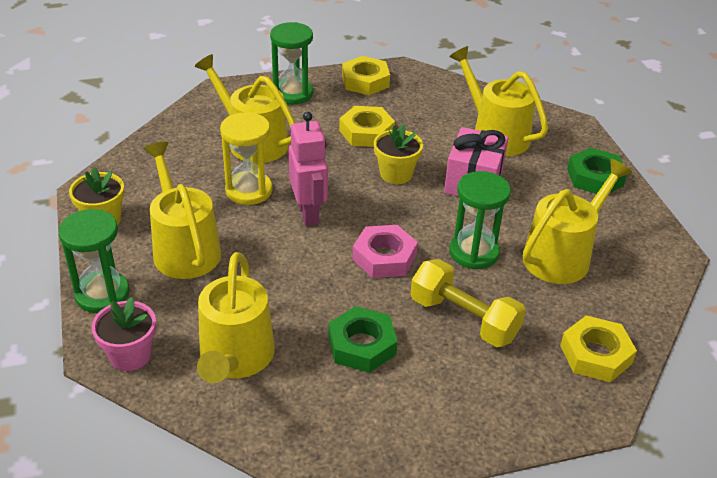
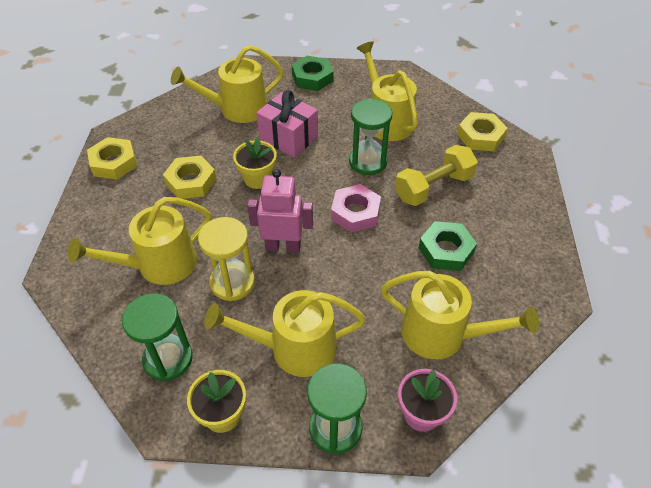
camera: 70 degrees left, 10 degrees up
(292, 93) = (99, 218): green hourglass -> green hourglass (168, 359)

